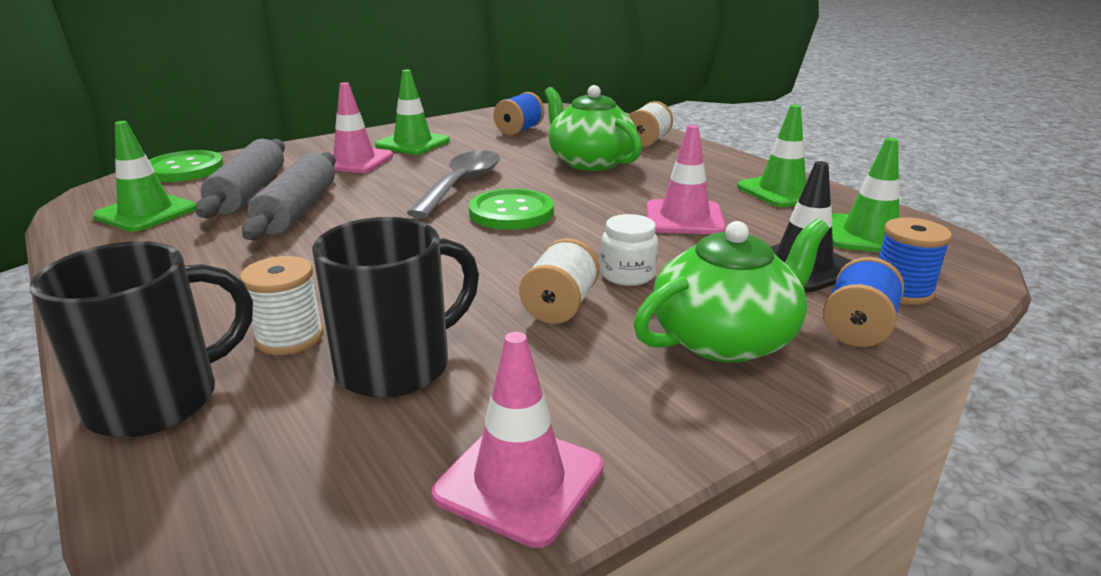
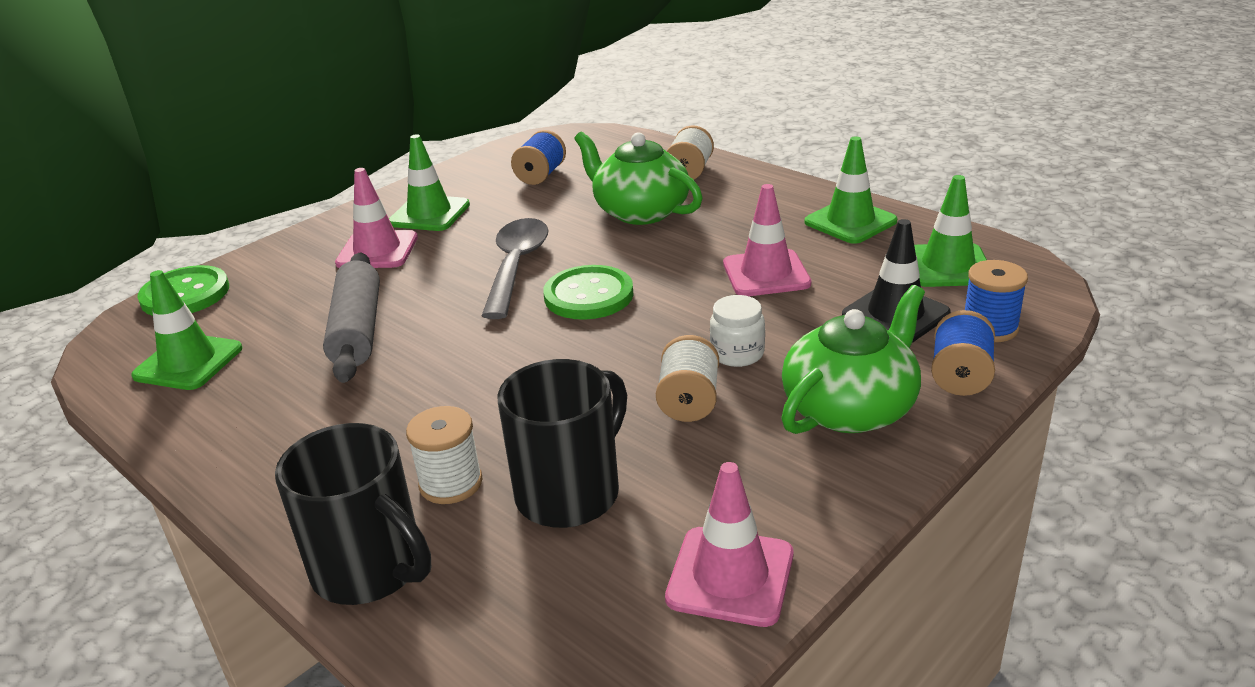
camera: 10 degrees left, 5 degrees up
(159, 400) = (371, 570): black mug -> black mug turned 90 degrees clockwise
(249, 192) = (285, 315): grey rolling pin -> none

